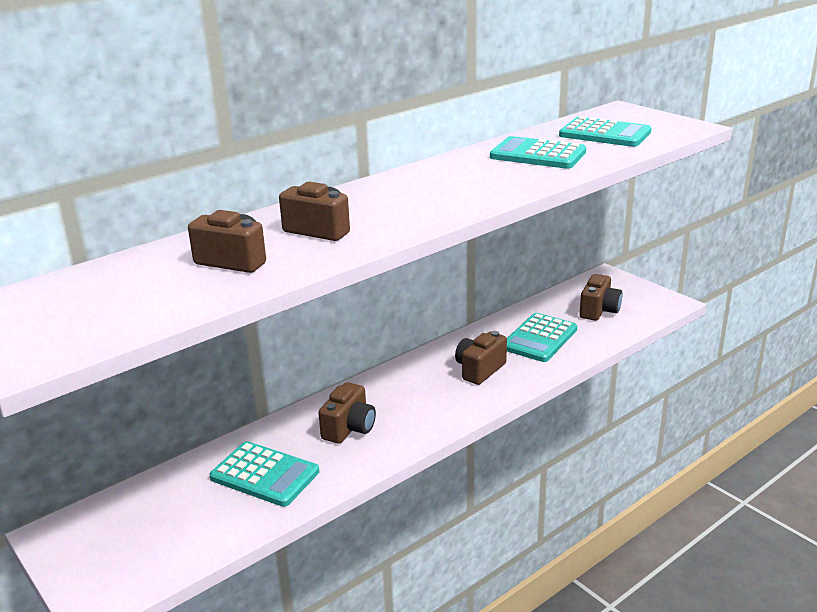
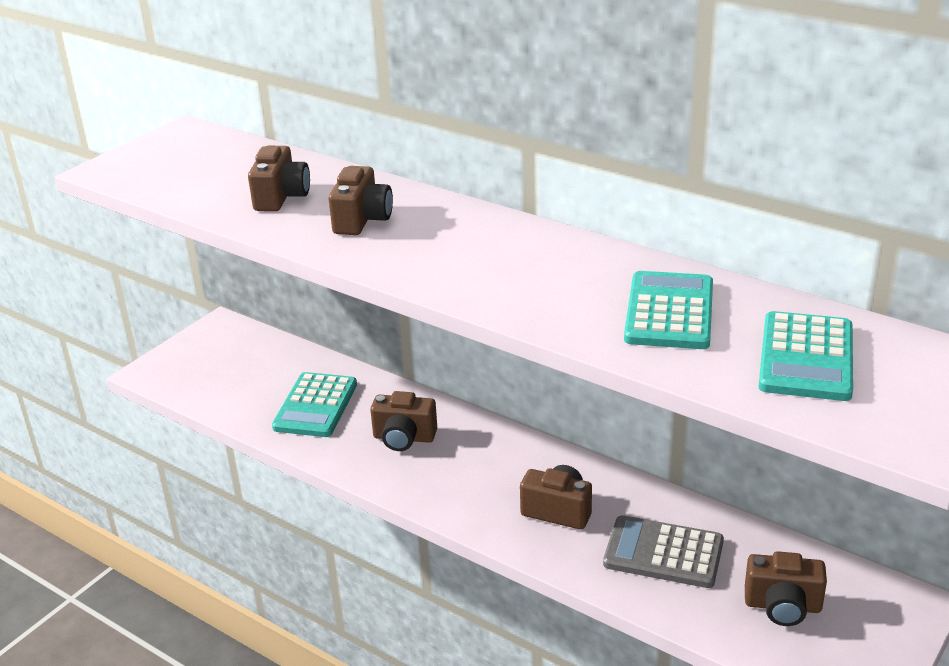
camera: 75 degrees right, 5 degrees up
(539, 338) = (663, 553): turquoise calculator -> grey calculator

